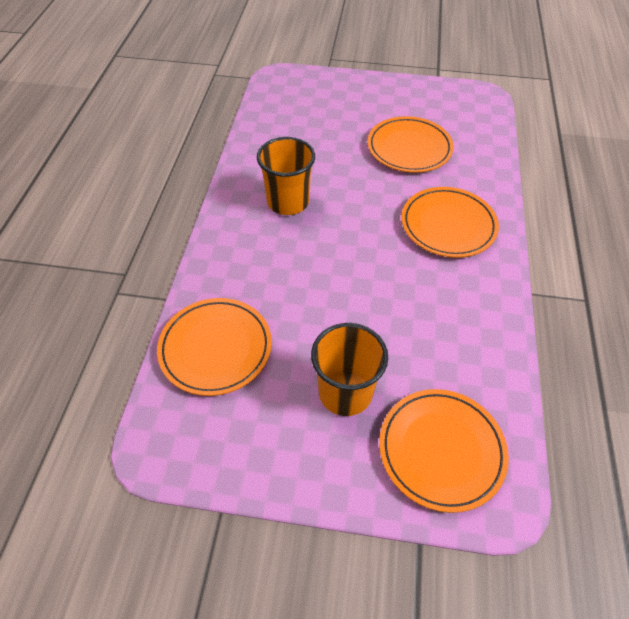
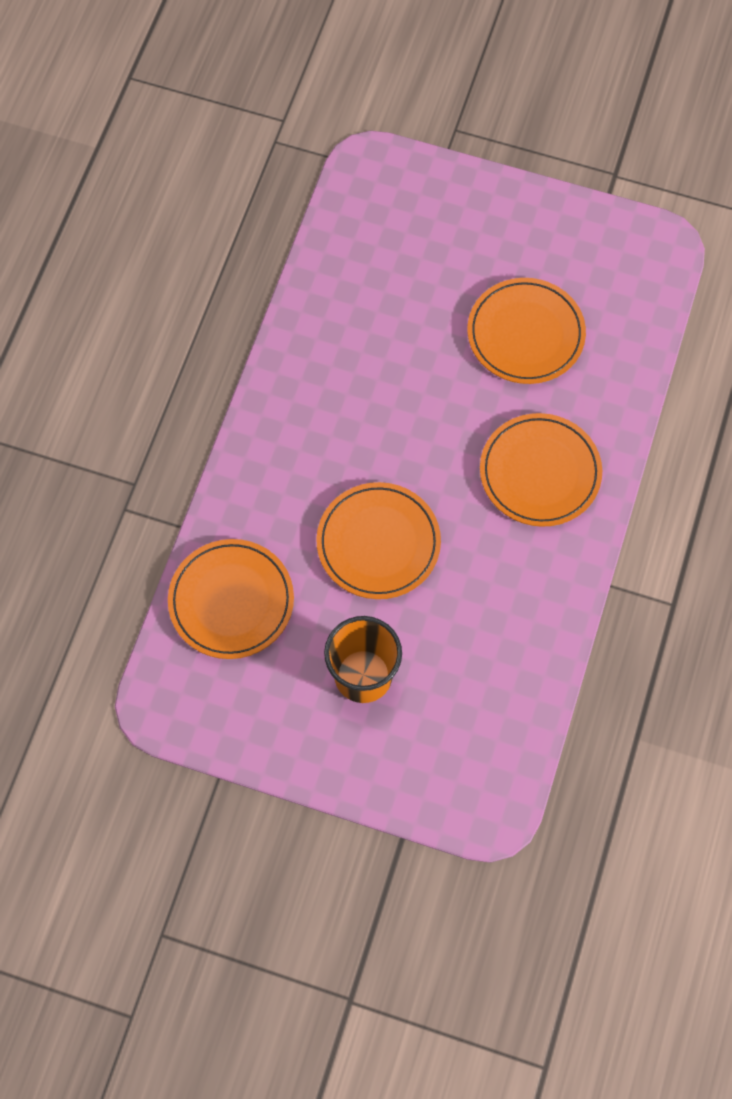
camera: 10 degrees right, 15 degrees up
(288, 202) = (344, 404): orange cup -> none
(441, 450) = (447, 754): orange plate -> orange plate (378, 543)

